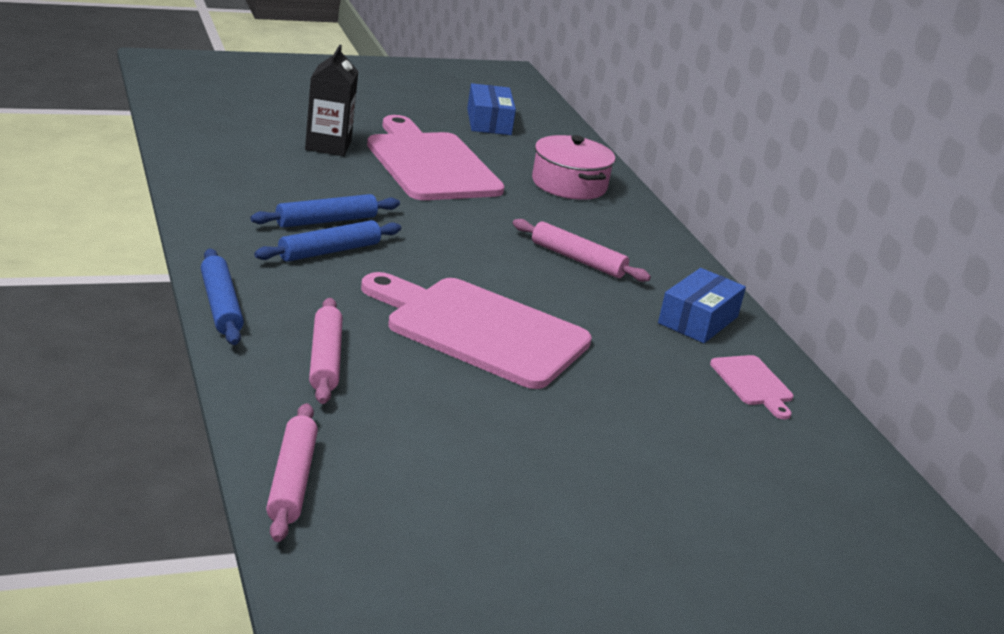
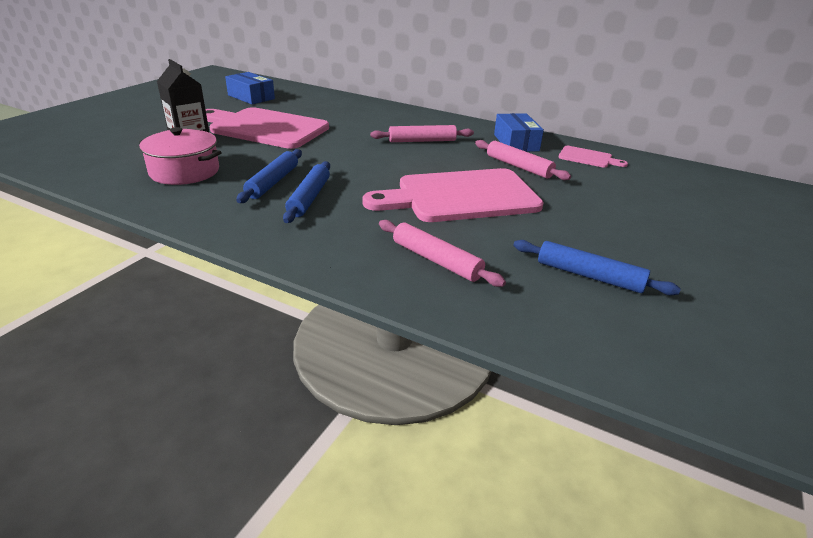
camera: 40 degrees left, 5 degrees up
(221, 306) = (318, 267): blue rolling pin -> blue rolling pin (589, 276)
(292, 481) = (581, 349): pink rolling pin -> pink rolling pin (519, 166)
(569, 184) = (346, 110): pink pot -> pink pot (184, 171)

